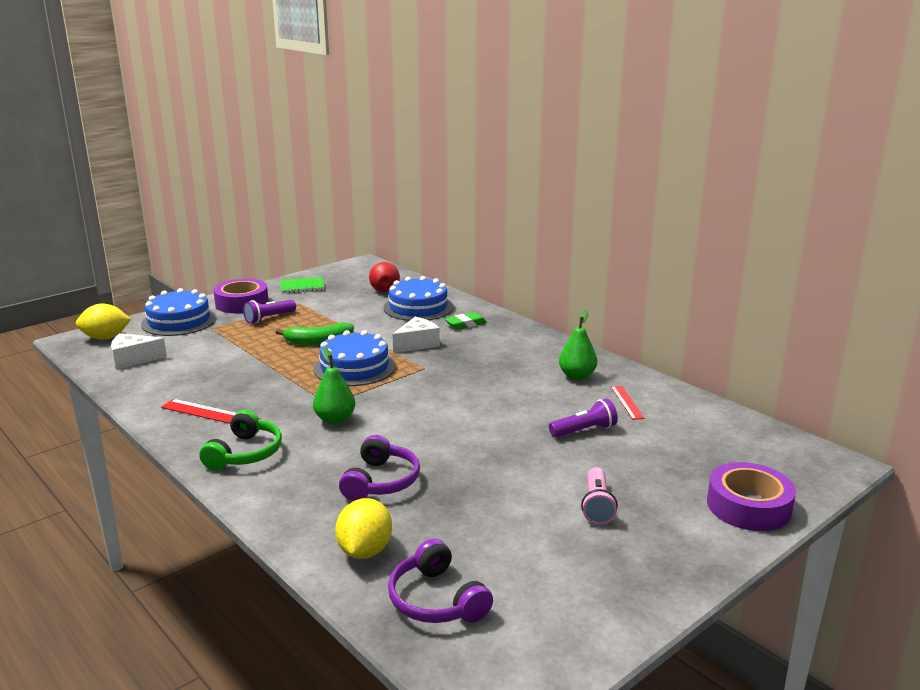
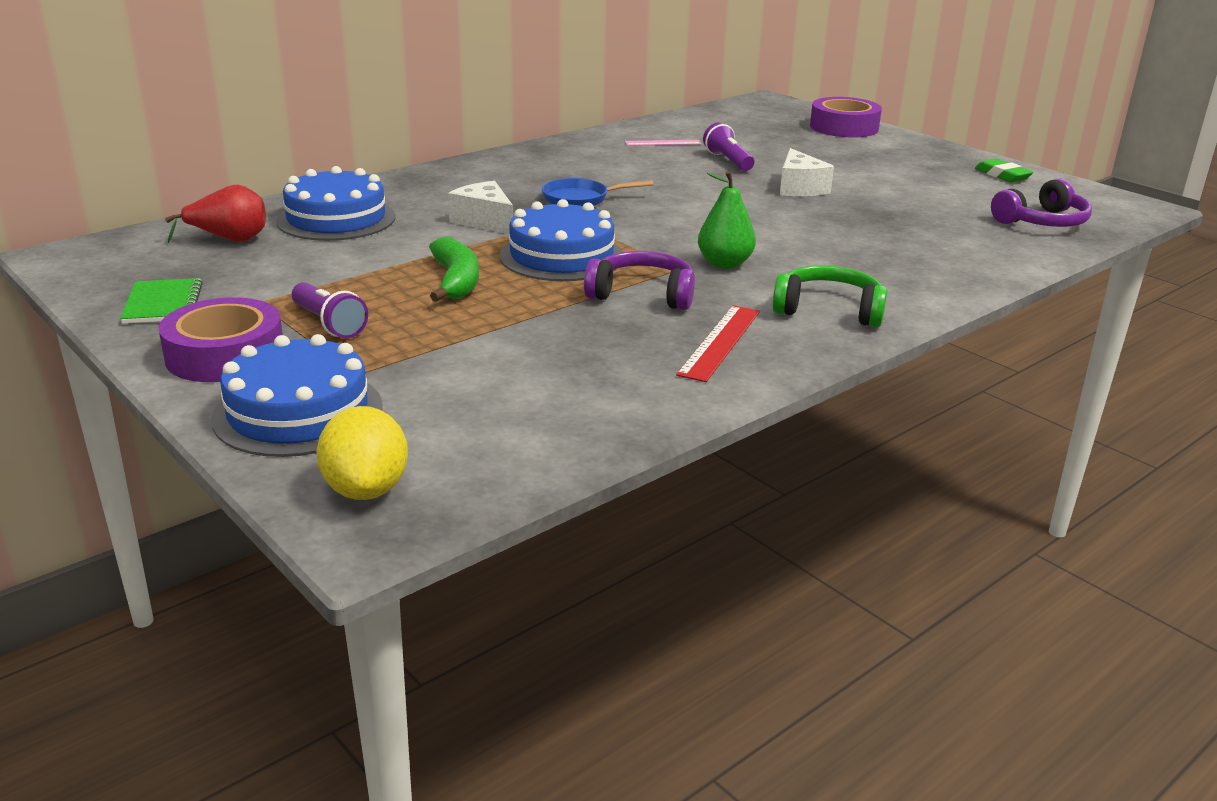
camera: 90 degrees left, 5 degrees up
(133, 359) = (498, 436): white cheese -> white cheese (799, 188)
(365, 551) = (992, 246): yellow lemon -> none
(381, 481) = (863, 240): purple headphones -> purple headphones (642, 295)
(465, 371) = (580, 199): none -> blue pan
(466, 324) = (420, 194): green eraser -> green eraser (1002, 175)
(577, 376) = (598, 155): green pear -> none
(597, 506) = (867, 166): pink flashlight -> none
(627, 402) = (662, 143): red ruler -> pink ruler

